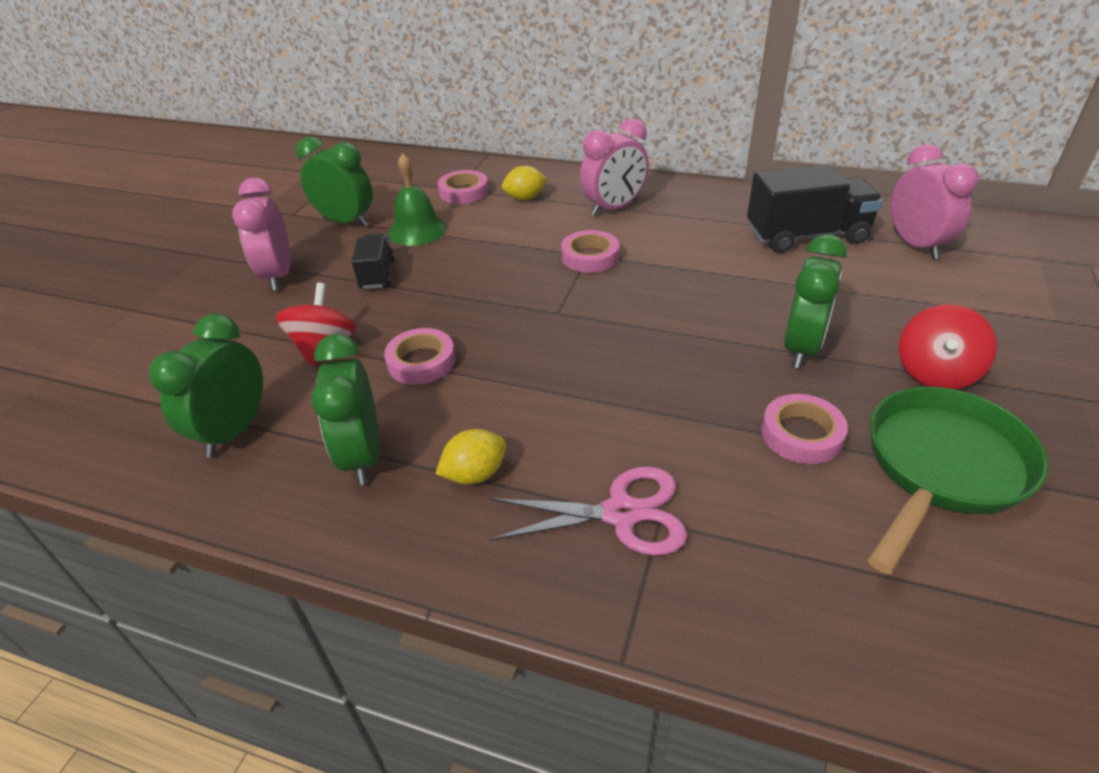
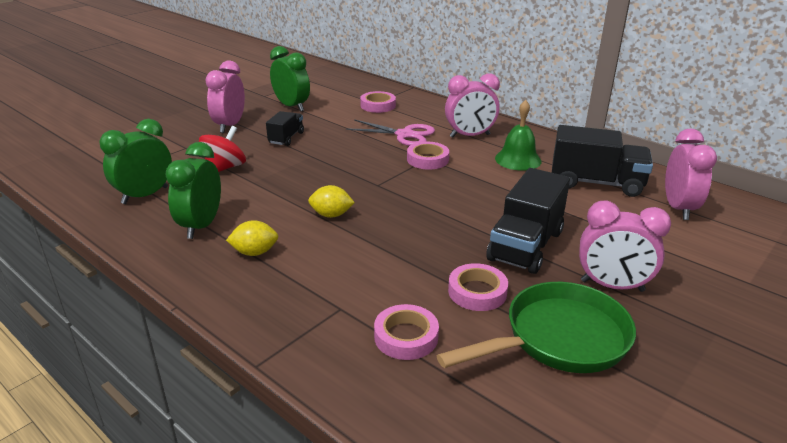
camera: 20 degrees right, 10 degrees down
(417, 230) = (330, 120): green bell -> green bell (518, 159)
(421, 361) = (273, 189): pink tape -> pink tape (406, 337)
(525, 198) = (415, 117): yellow lemon -> yellow lemon (331, 215)
(621, 514) = (321, 297): pink scissors -> pink scissors (404, 135)
(801, 348) = (525, 246): green clock -> black truck
(935, 372) = (612, 286): red spinning top -> pink clock

